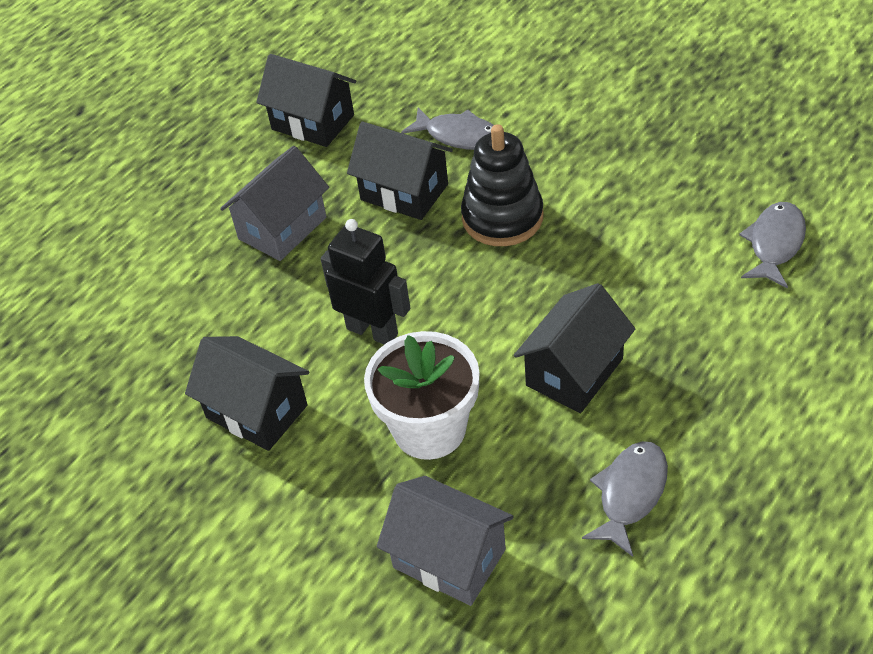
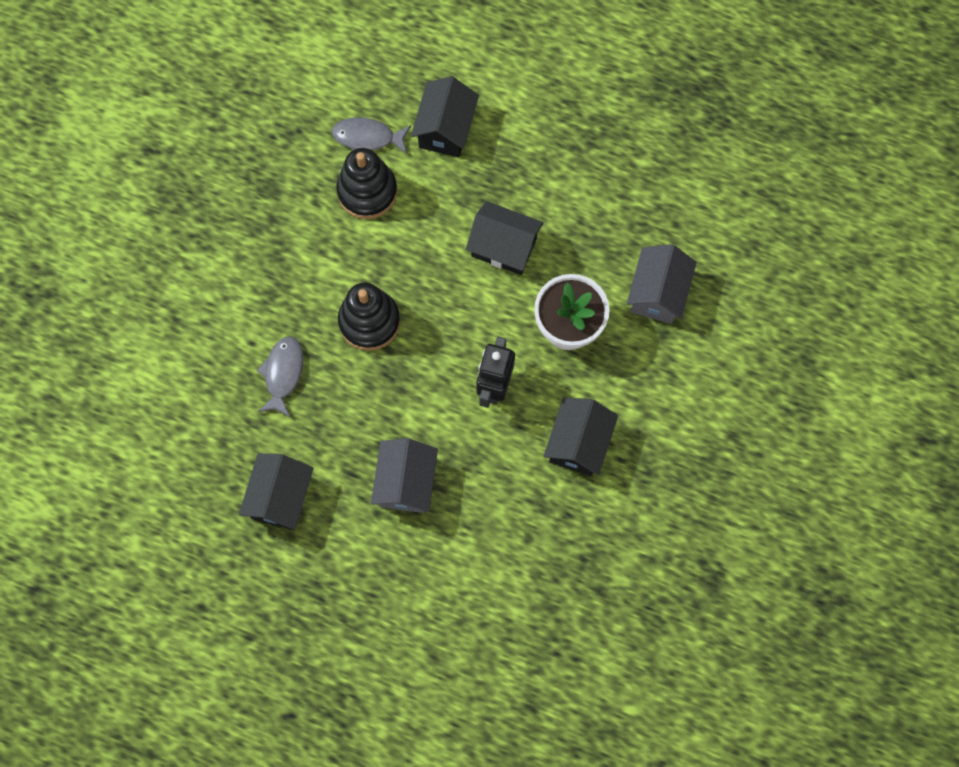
camera: 110 degrees left, 25 degrees up
(282, 228) = (406, 482): grey house -> grey house turned 75 degrees clockwise
(404, 192) = (353, 400): black house -> black house (445, 129)
(630, 494) = (589, 201): grey fish -> none
(690, 235) = (367, 191): none -> black stacking toy

